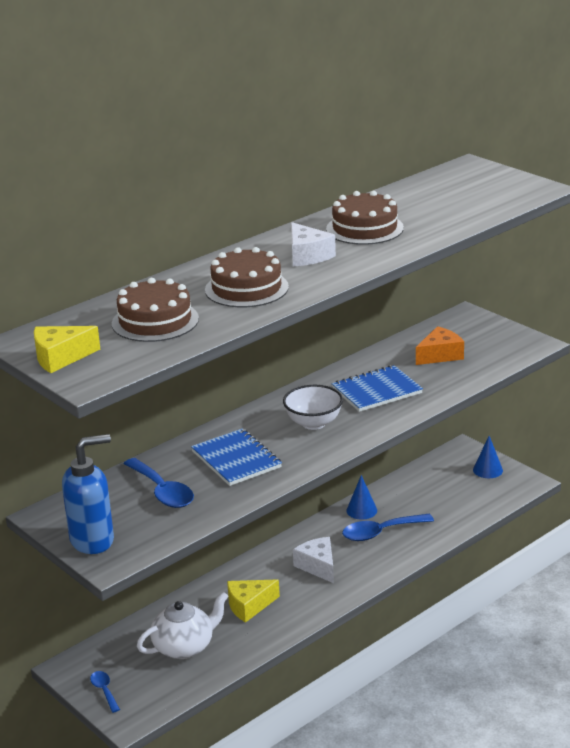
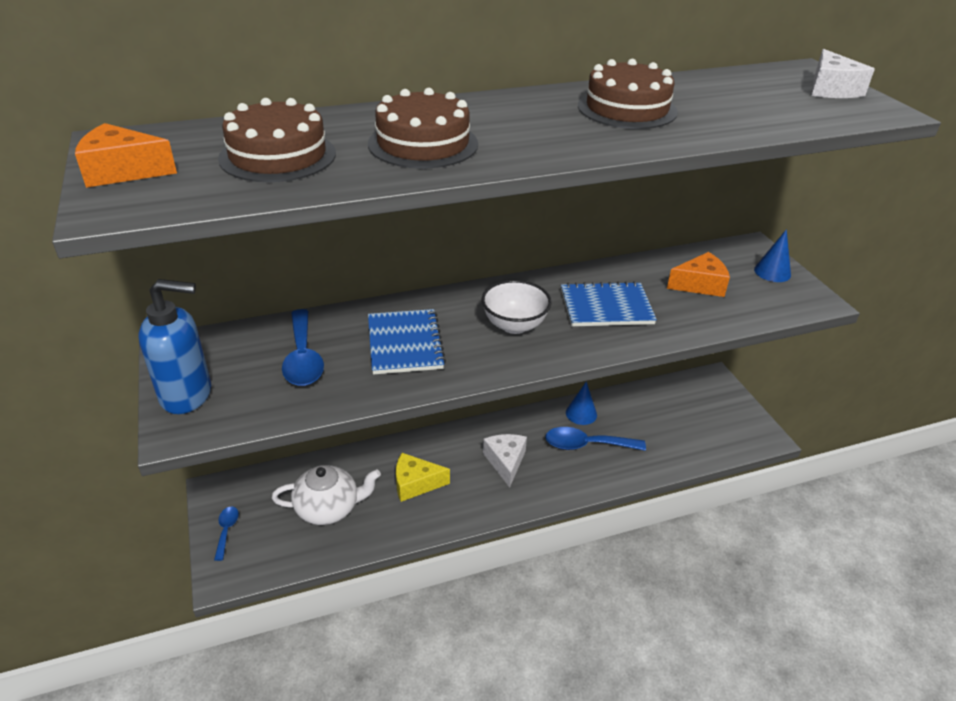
camera: 20 degrees right, 10 degrees up
(60, 357) = (123, 171): yellow cheese -> orange cheese
(307, 256) = (531, 123): white cheese -> white cheese (831, 89)
(487, 470) = (729, 410): blue cone -> blue cone (772, 272)

